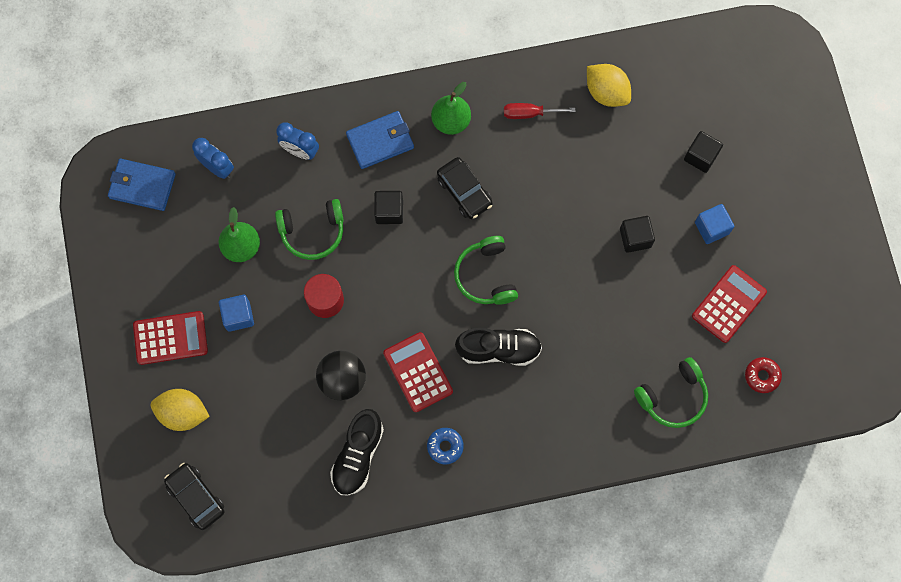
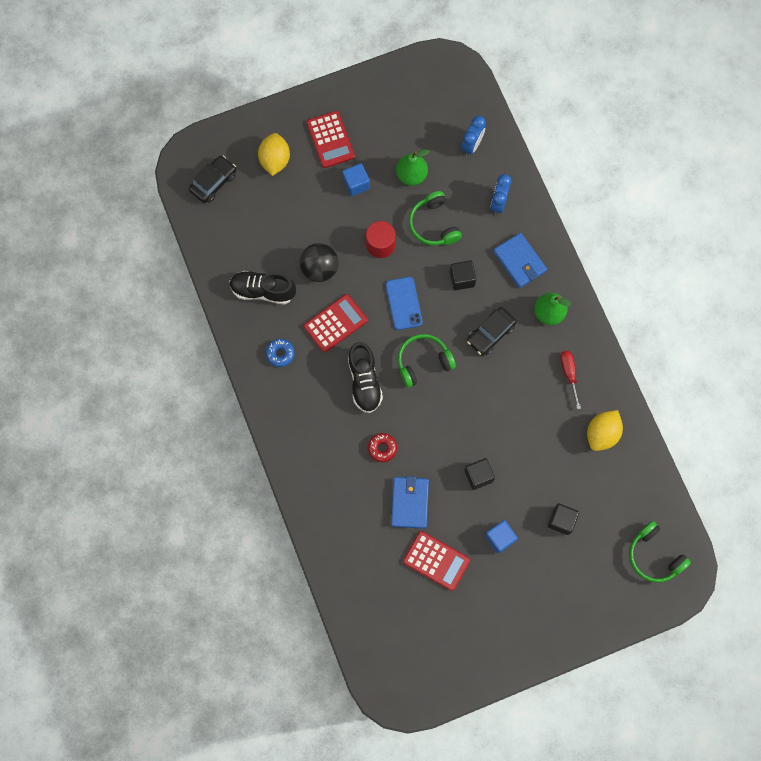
camera: 80 degrees right, 0 degrees up
(142, 186) = (446, 95): blue wallet -> blue wallet (409, 503)
(407, 285) = (404, 303): none -> blue phone
(673, 396) = (350, 525): green headphones -> green headphones (654, 556)
(762, 376) = (380, 596): red donut -> red donut (382, 448)

